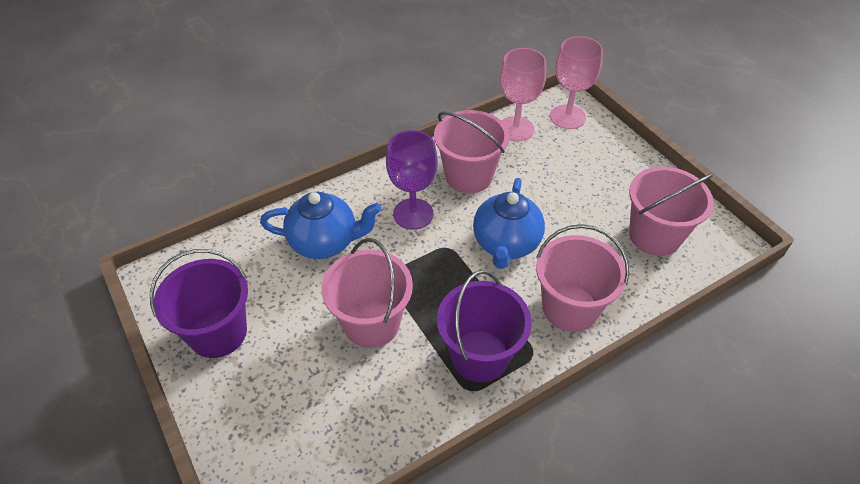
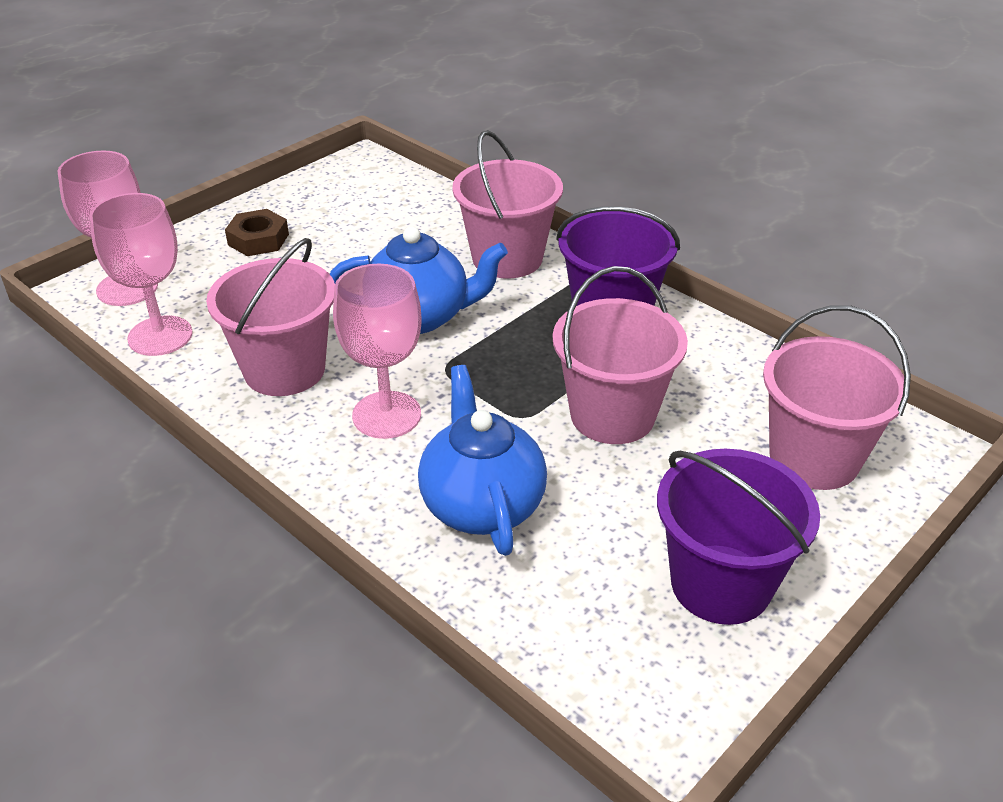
camera: 105 degrees left, 10 degrees down
(413, 214) = (386, 415): purple goblet -> pink goblet
(616, 174) = (258, 239): none -> brown nut
(654, 235) = (367, 208): pink bucket -> pink bucket (814, 458)

